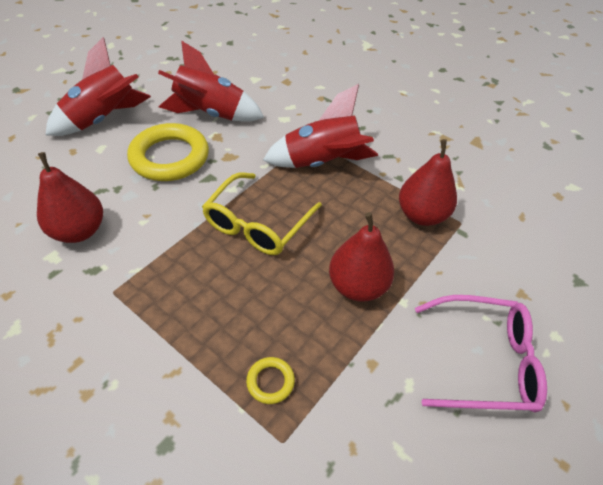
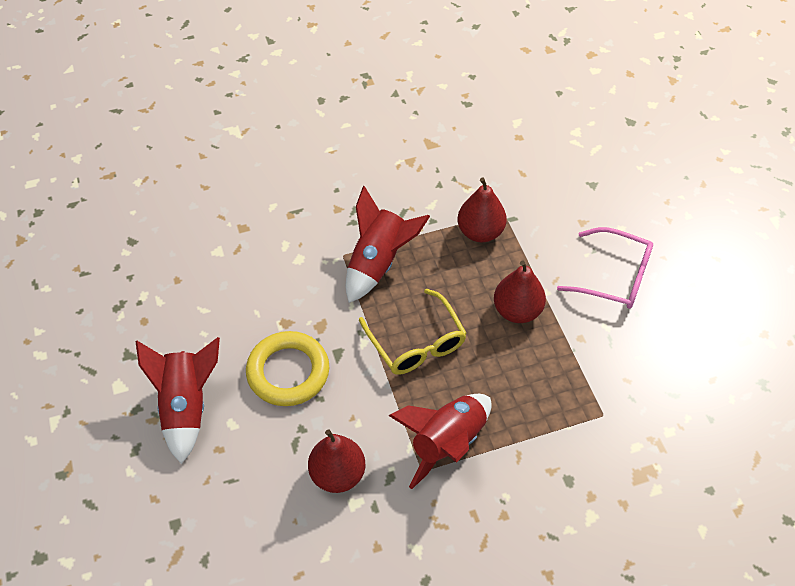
camera: 55 degrees left, 5 degrees up
(211, 114) = (247, 313): red rocket -> red rocket (447, 442)
(270, 382) = (559, 401): yellow ring -> none
(484, 361) = (614, 277): pink glasses -> pink glasses turned 75 degrees clockwise

